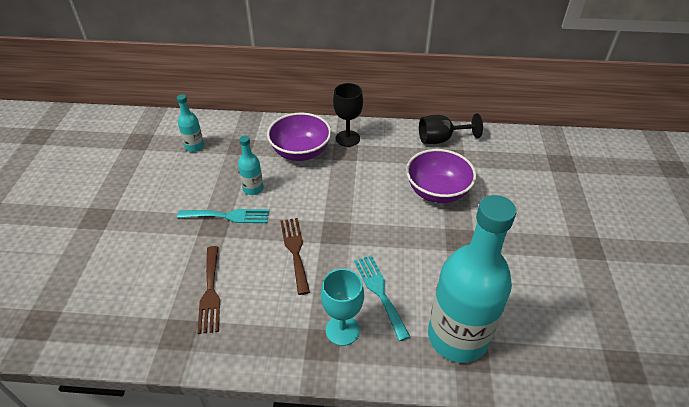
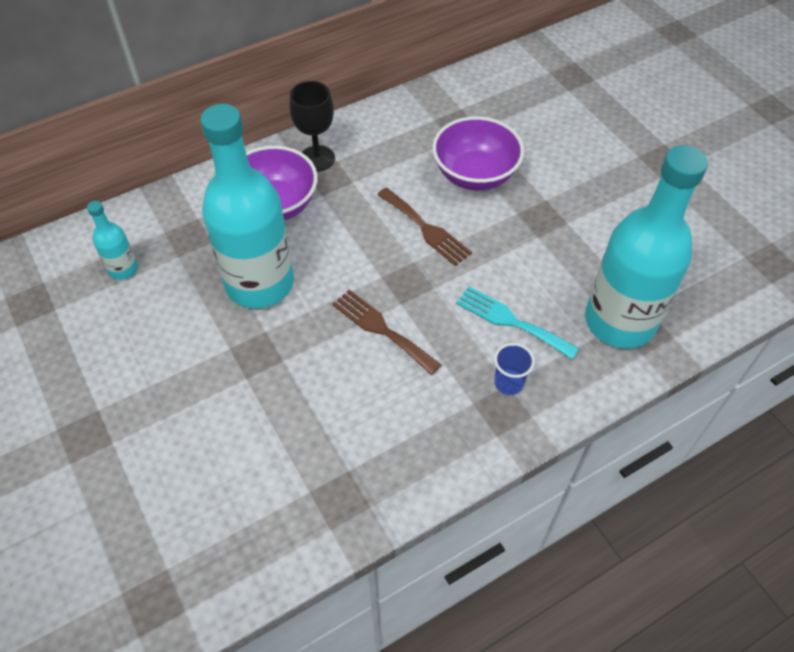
camera: 35 degrees left, 10 degrees up
(210, 291) = (329, 432): brown fork -> brown fork (425, 228)
(227, 216) = (261, 334): turquoise fork -> none
(253, 188) = (260, 283): turquoise bottle -> turquoise bottle, size x2.29
(342, 330) = (508, 383): turquoise goblet -> blue cup
(441, 139) = (426, 107): black goblet -> none

